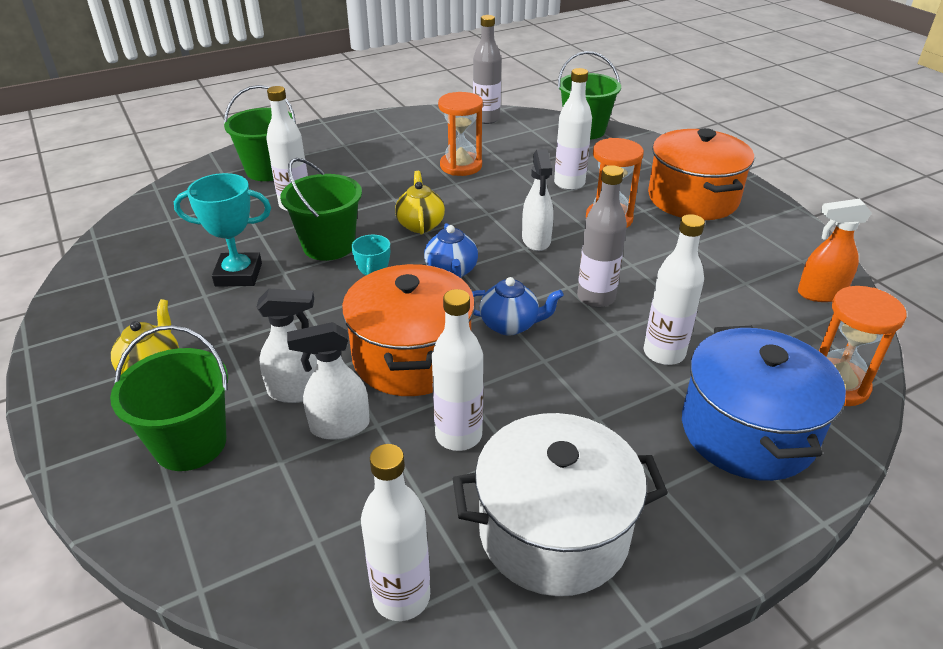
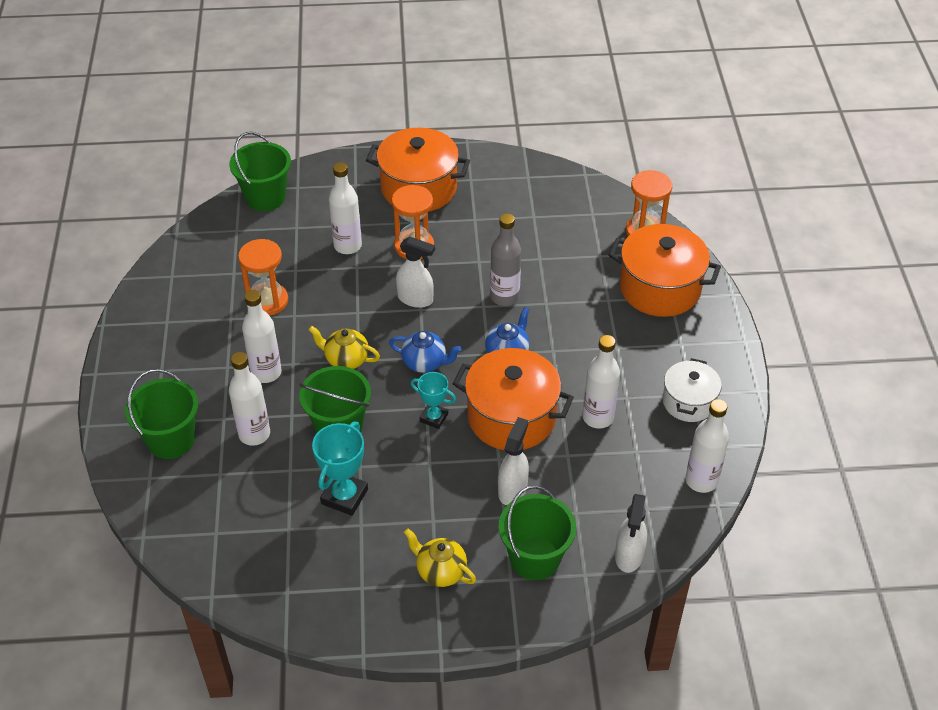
camera: 65 degrees left, 10 degrees up
(339, 426) = (559, 475): white spray bottle -> white spray bottle (629, 556)
(486, 119) = (190, 251): grey bottle -> none
(553, 531) = (688, 402): white pot -> white pot, size x0.61
(664, 353) = (578, 290): white bottle -> white bottle (266, 373)
(747, 431) = (660, 288): blue pot -> orange pot
(820, 293) = (565, 189): orange spray bottle -> none

